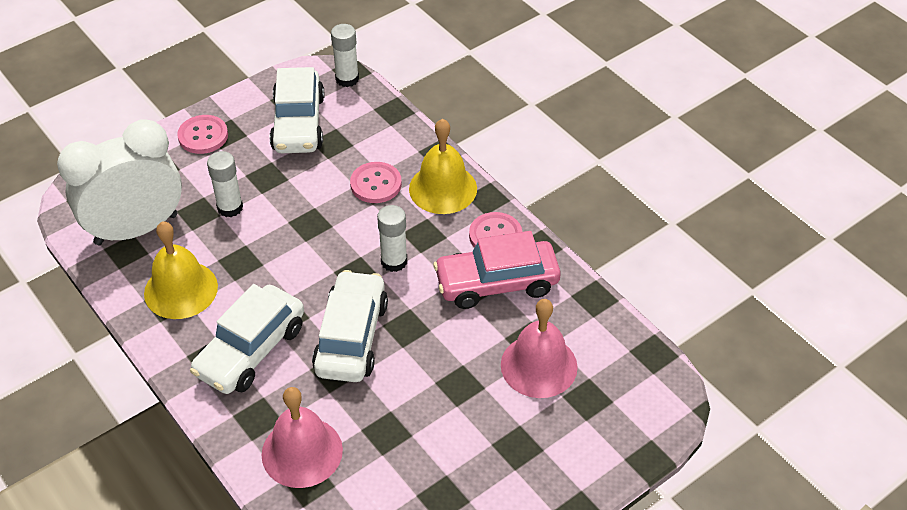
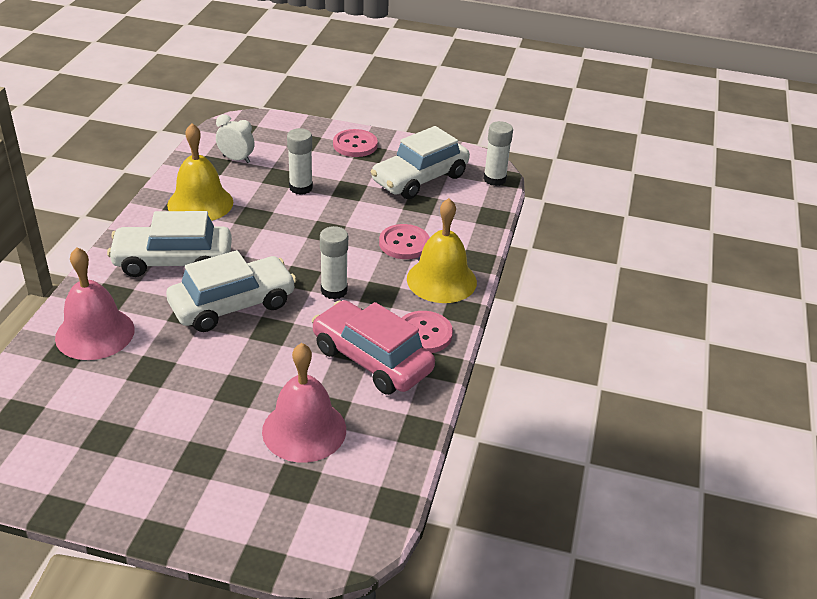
camera: 50 degrees right, 10 degrees down
(136, 229) = (236, 159): white clock -> white clock, size x0.42

